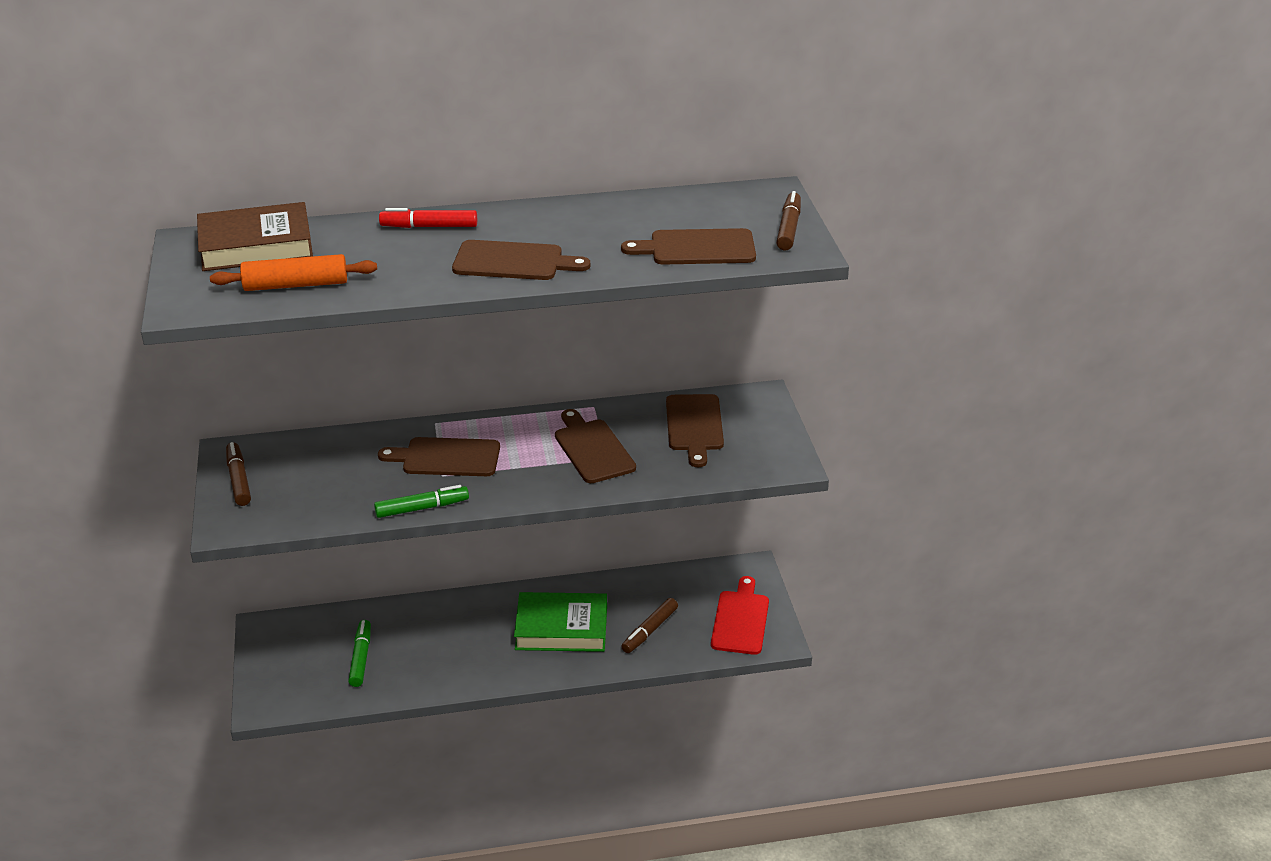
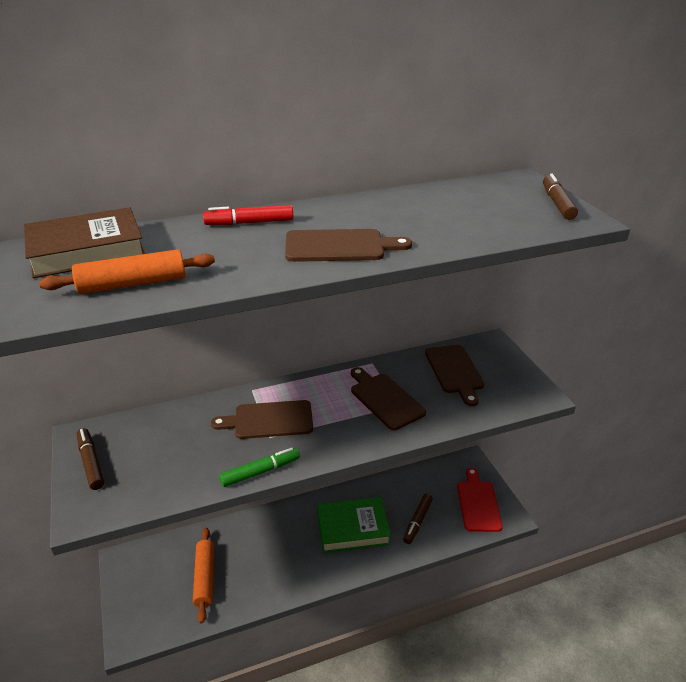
camera: 10 degrees left, 0 degrees up
(361, 658) = (205, 577): green marker -> orange rolling pin
(697, 248) = (494, 223): brown cutting board -> none

